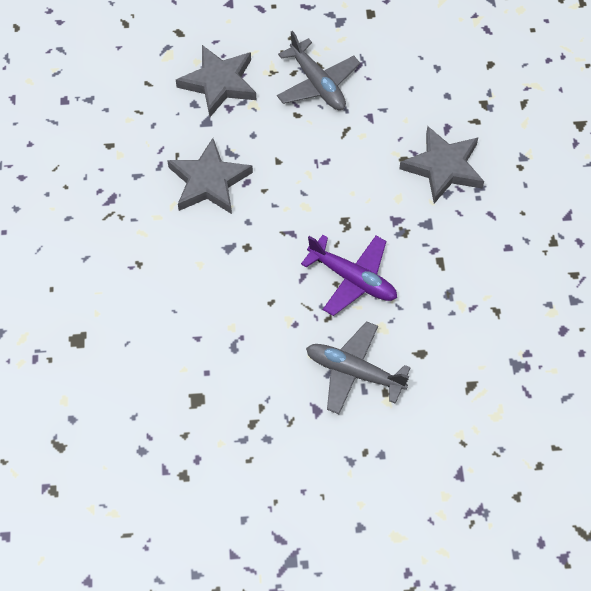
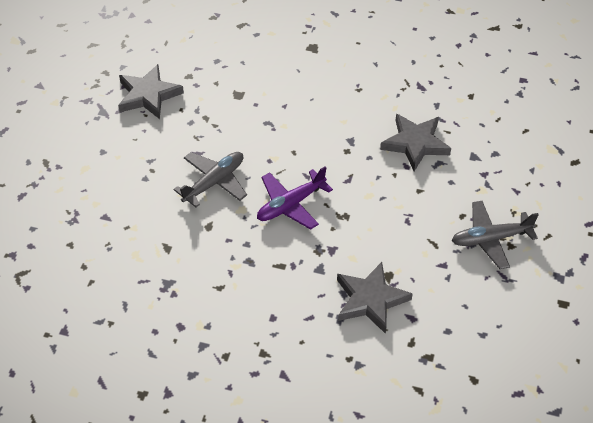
camera: 110 degrees right, 10 degrees down
(219, 83) = (511, 174): grey star -> grey star (148, 95)

